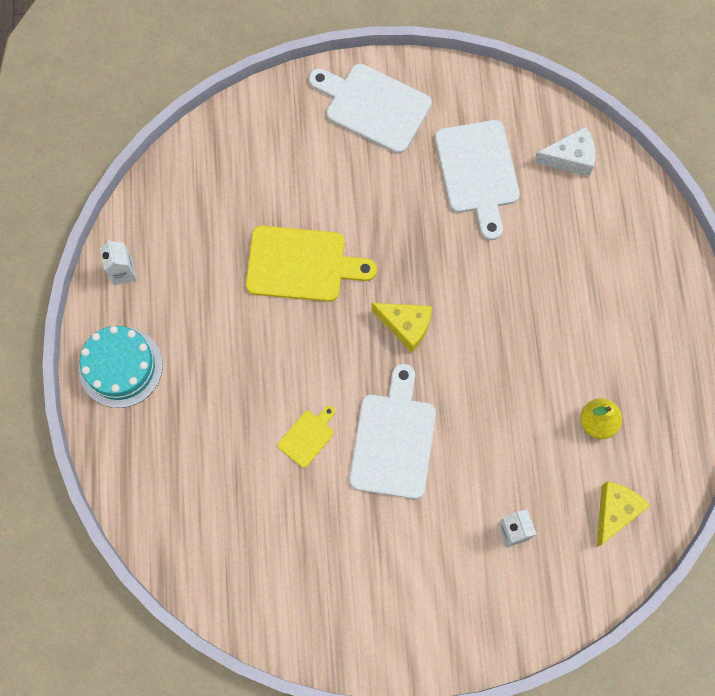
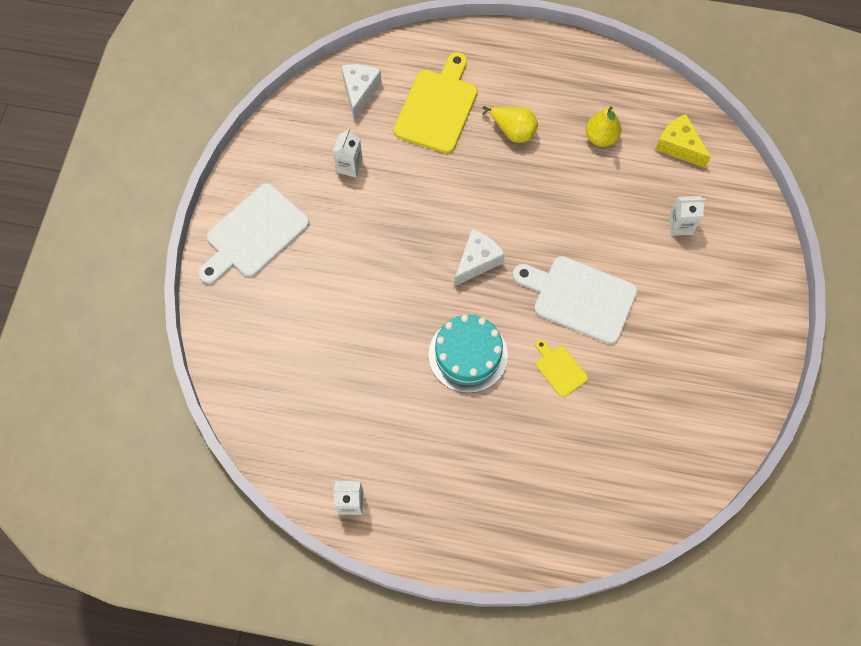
camera: 75 degrees left, 5 degrees down
(120, 367) = (449, 525): turquoise cake -> turquoise cake (468, 355)
(302, 265) = (393, 334): yellow cutting board -> yellow cutting board (438, 107)
(406, 326) = (477, 261): yellow cheese -> white cheese
(477, 172) = (349, 166): white cutting board -> white carton
(574, 326) = (513, 131): none -> yellow pear

